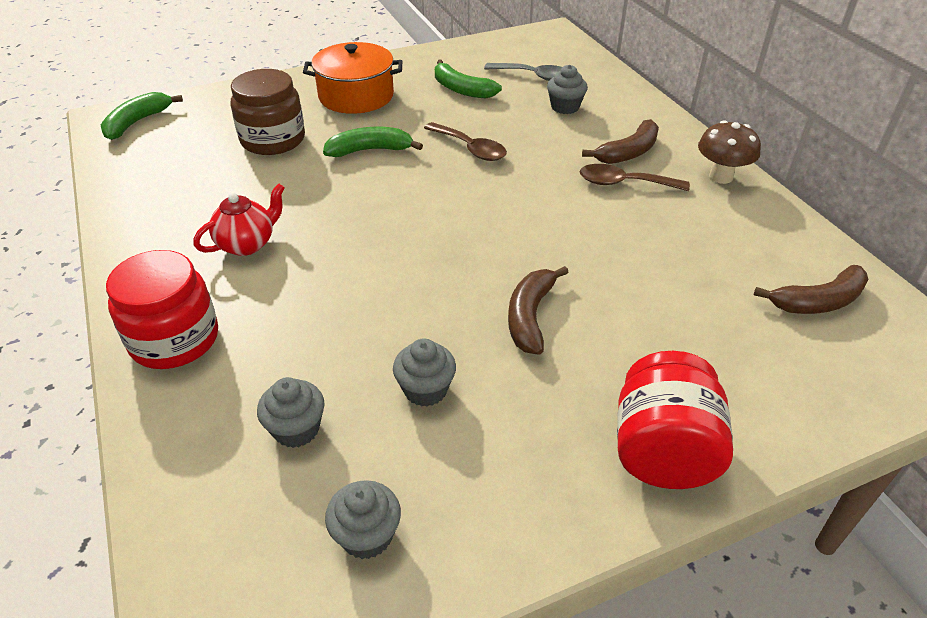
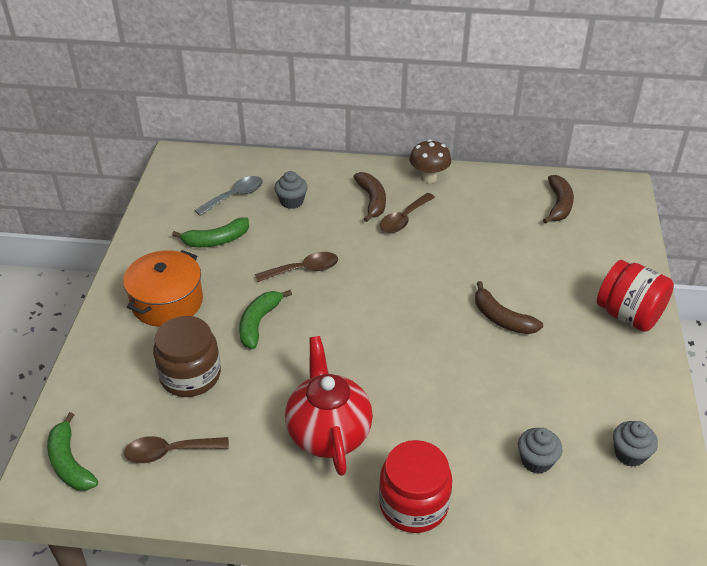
camera: 60 degrees left, 0 degrees up
(172, 163) = (169, 452): none -> brown spoon
(247, 244) = (328, 433): red teapot -> red teapot, size x1.68
(425, 390) = (536, 389): grey cupcake -> none

